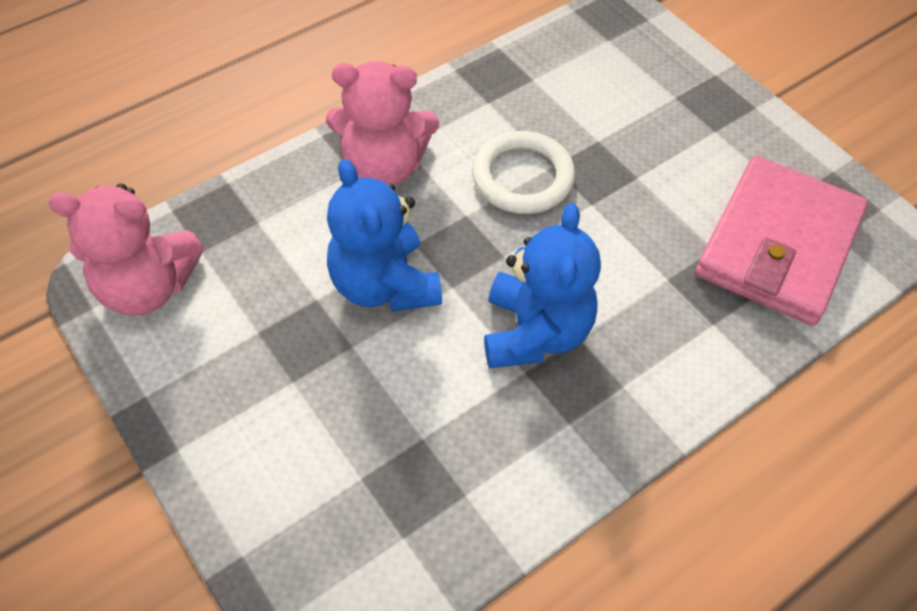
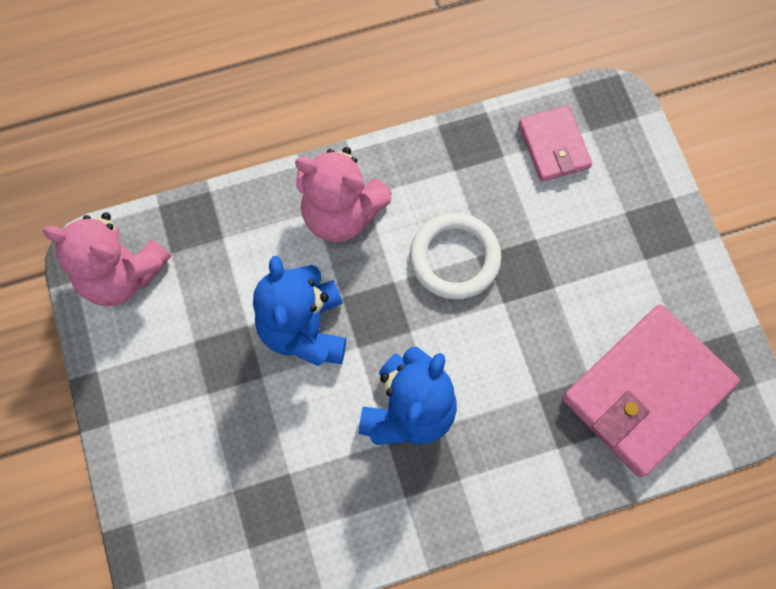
camera: 20 degrees right, 15 degrees up
(579, 60) = (553, 146): none -> pink wallet

